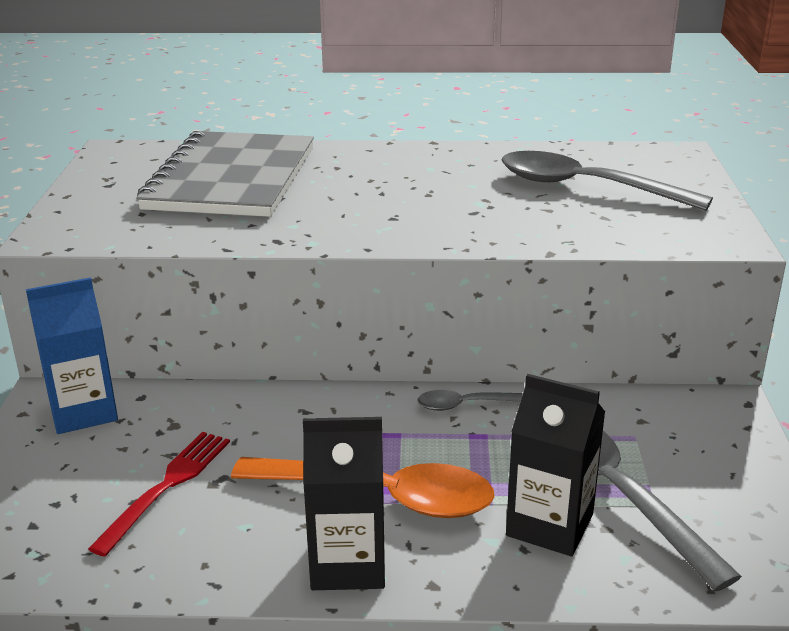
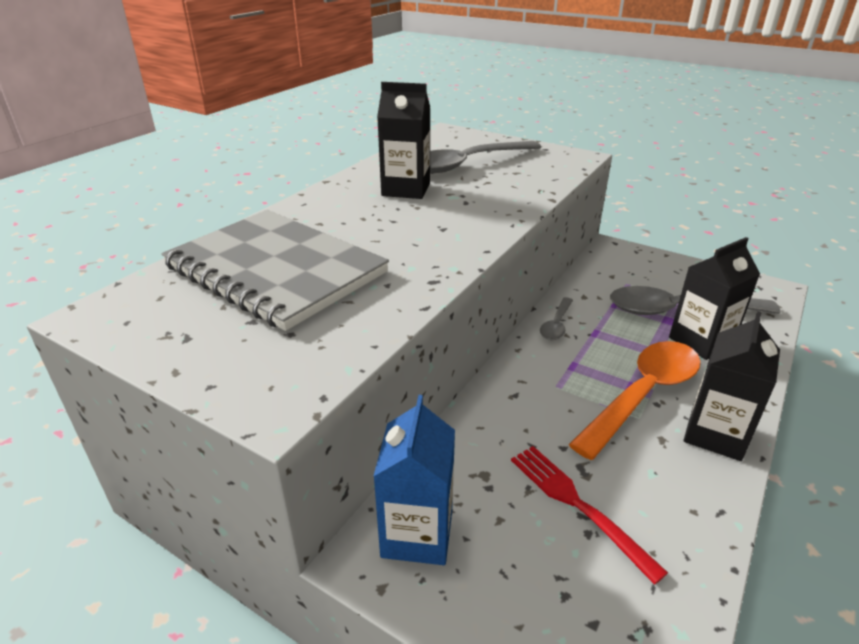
camera: 60 degrees left, 5 degrees up
(464, 178) = (406, 189): none -> black carton

